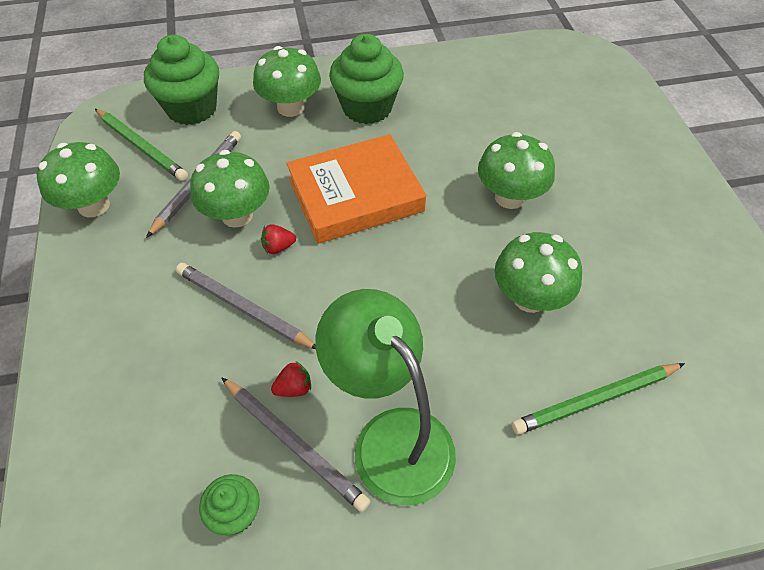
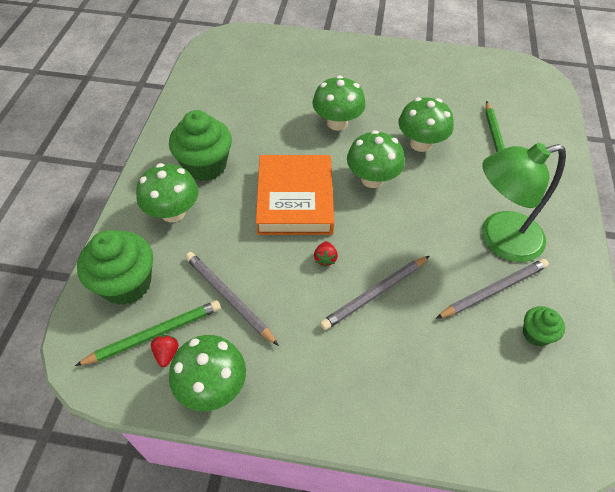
camera: 70 degrees left, 0 degrees up
(237, 215) = (279, 278): green mushroom -> green mushroom (372, 179)
(294, 388) = (452, 280): red strawberry -> red strawberry (167, 354)

